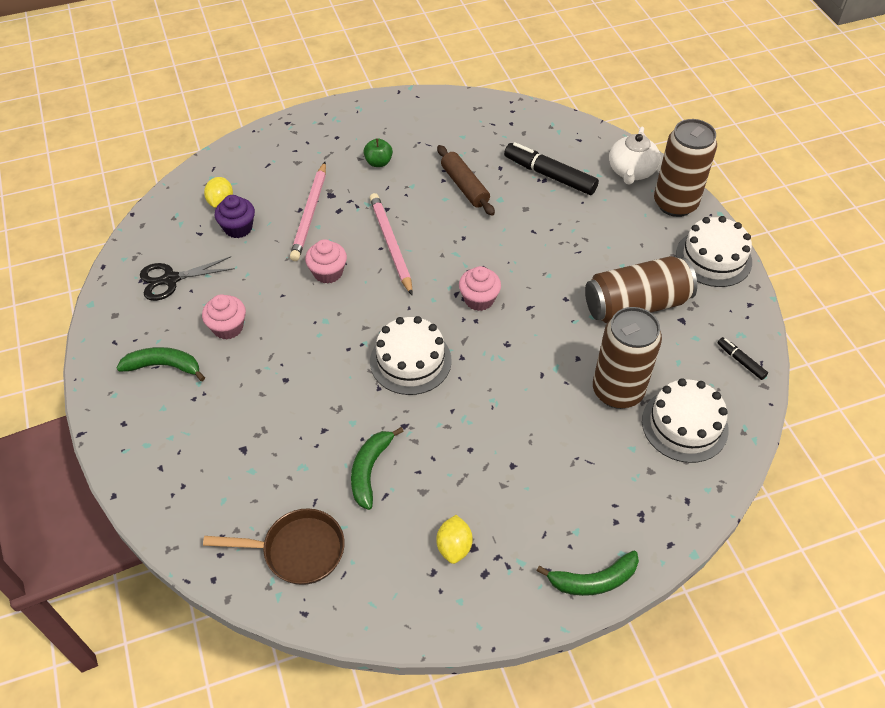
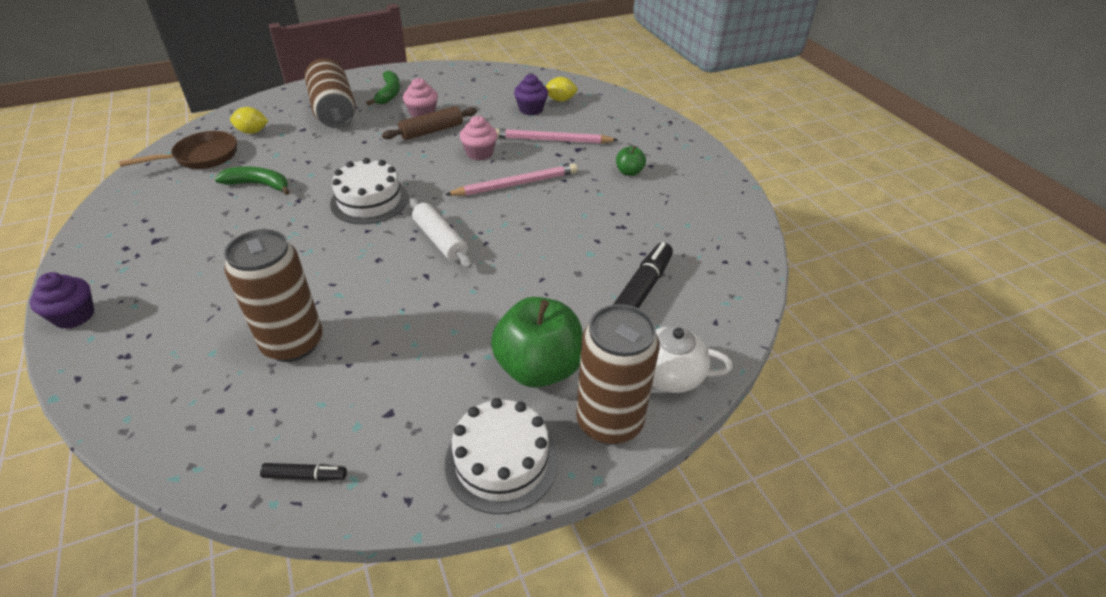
camera: 85 degrees right, 10 degrees down
(170, 279) = (474, 88): black scissors -> none
(297, 550) = (201, 157): brown pan -> brown pan turned 120 degrees counterclockwise
(454, 546) = (161, 230): yellow lemon -> yellow lemon (252, 132)
(464, 186) = (605, 227): brown rolling pin -> brown rolling pin (431, 131)
(479, 299) = (440, 240): pink cupcake -> white rolling pin
(593, 580) = (74, 316): green banana -> purple cupcake
(631, 237) = (538, 368): none -> green apple
(636, 304) = (420, 366): brown can -> brown can (334, 111)
(684, 425) = (224, 403): white cake -> none
(740, 361) = (305, 476): black marker -> black marker turned 45 degrees clockwise

